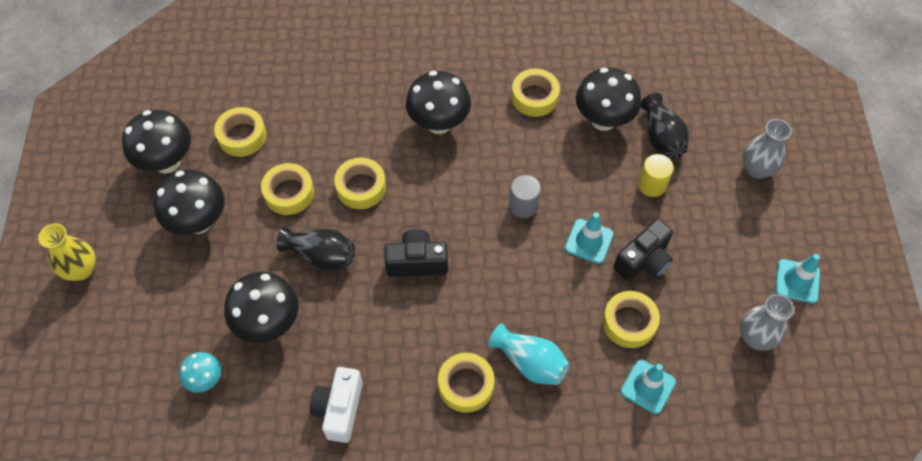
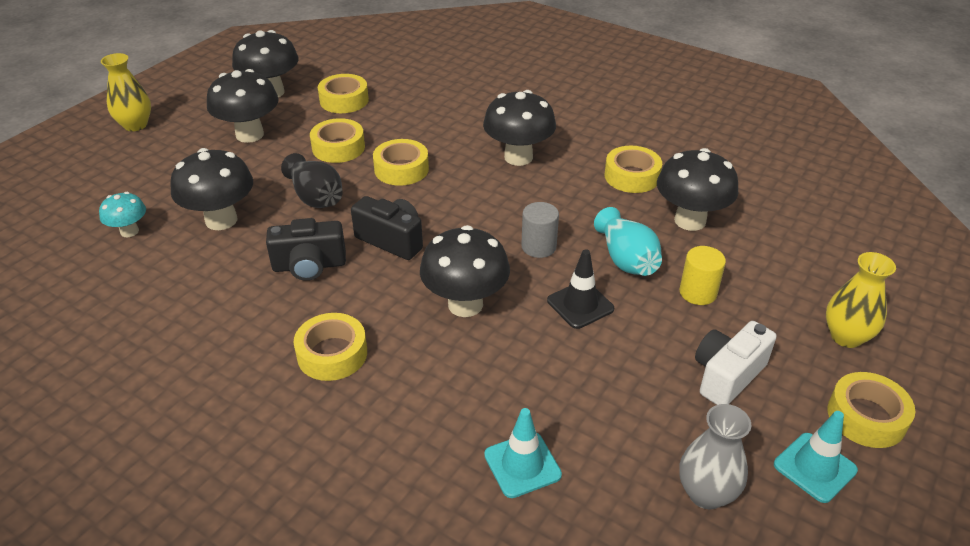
camera: 35 degrees right, 20 degrees down
(339, 409) = (202, 309): white camera -> white camera (727, 376)
(516, 288) = (465, 304): none -> black mushroom
(530, 362) = (415, 370): turquoise vase -> turquoise vase (626, 259)
(589, 241) = (580, 305): turquoise traffic cone -> black traffic cone
(629, 322) = (558, 394): yellow tape -> yellow tape (866, 417)
(643, 261) = (627, 350): black camera -> black camera (309, 266)
(661, 137) = (745, 260): black vase -> none
(757, 169) = (846, 337): grey vase -> yellow vase

